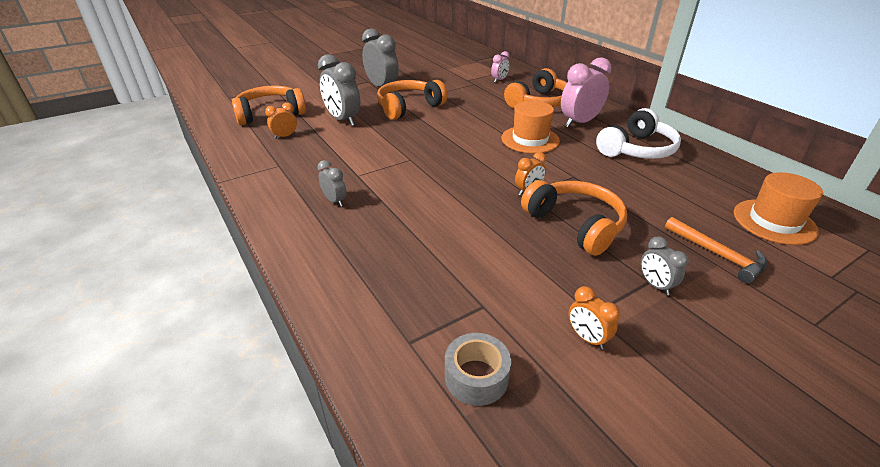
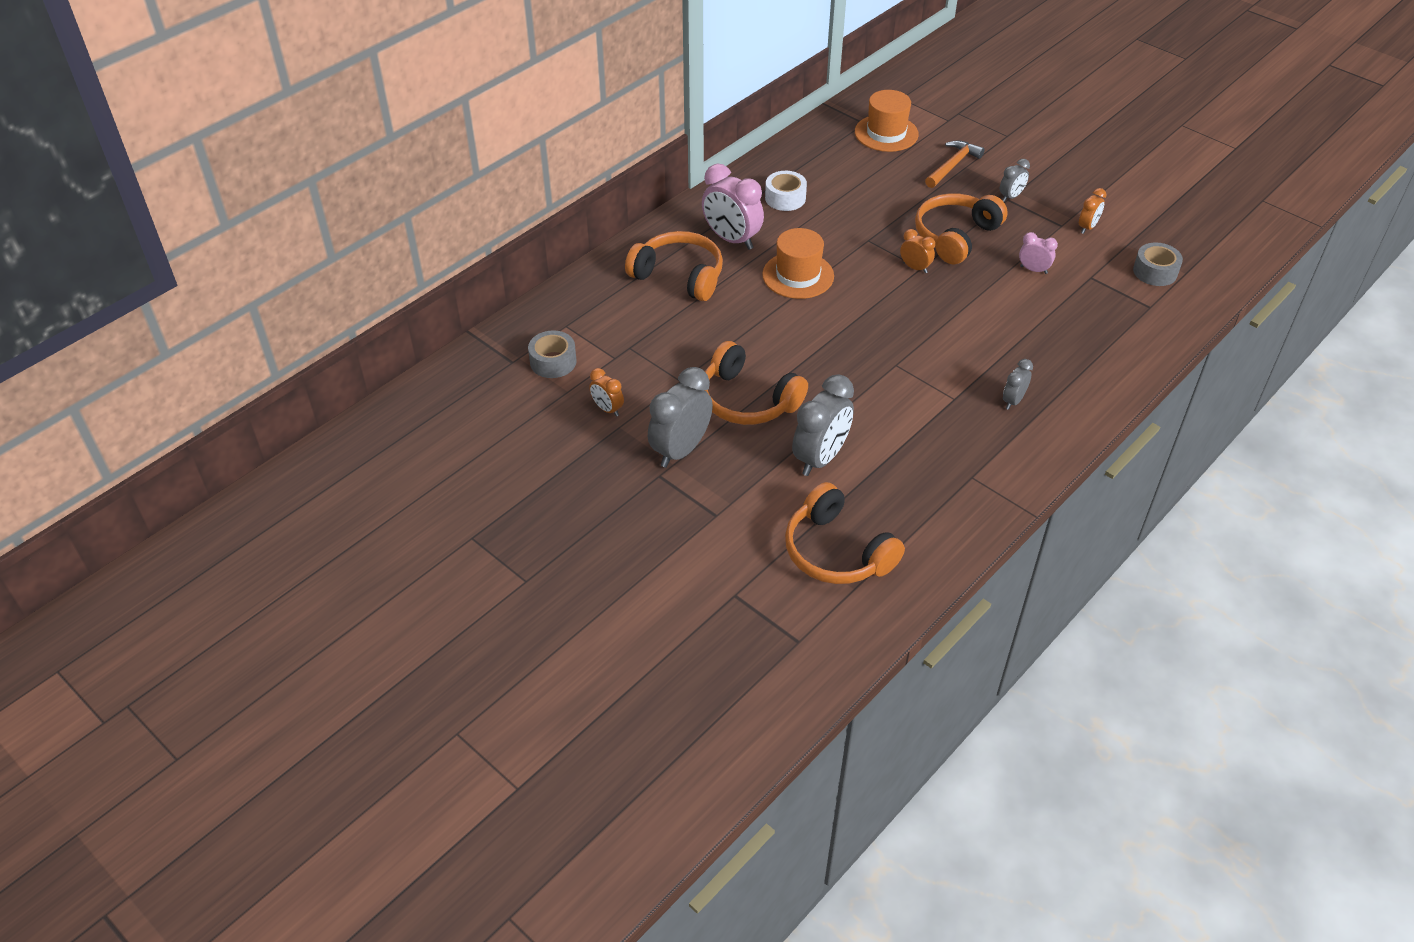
camera: 105 degrees left, 10 degrees up
(285, 136) = (898, 502): orange clock -> orange clock (607, 409)
(471, 67) = (553, 362): none -> grey tape
(499, 80) = (604, 322): pink clock -> pink clock (1033, 270)
(637, 149) = (785, 198): white headphones -> white tape

